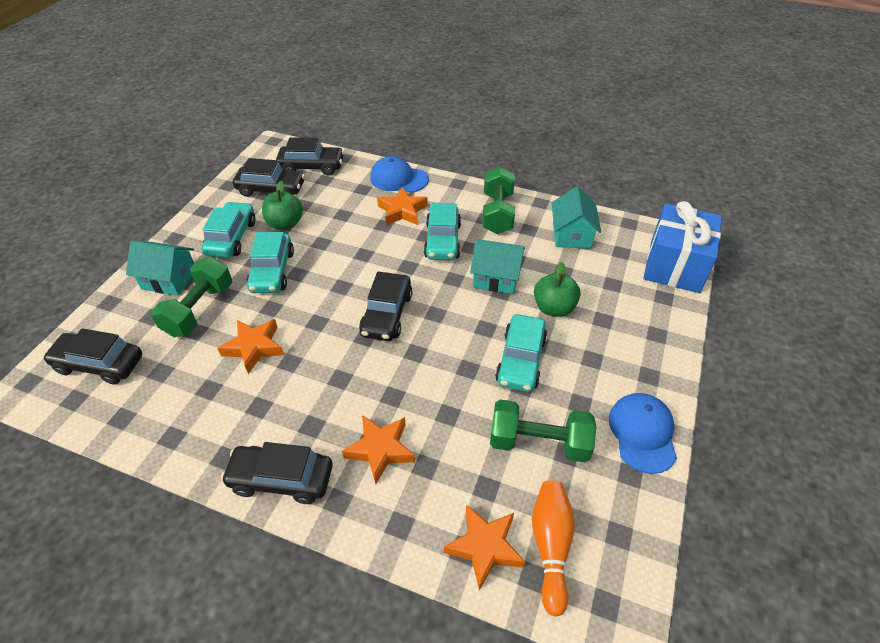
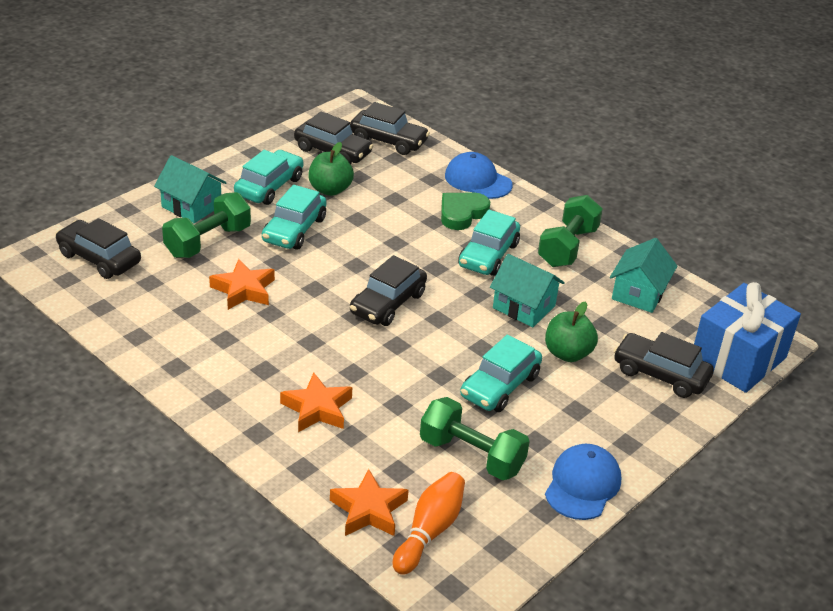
camera: 20 degrees right, 10 degrees down
(281, 479) = (217, 399): black car -> black car (660, 374)
(402, 211) = (462, 213): orange star -> green heart

